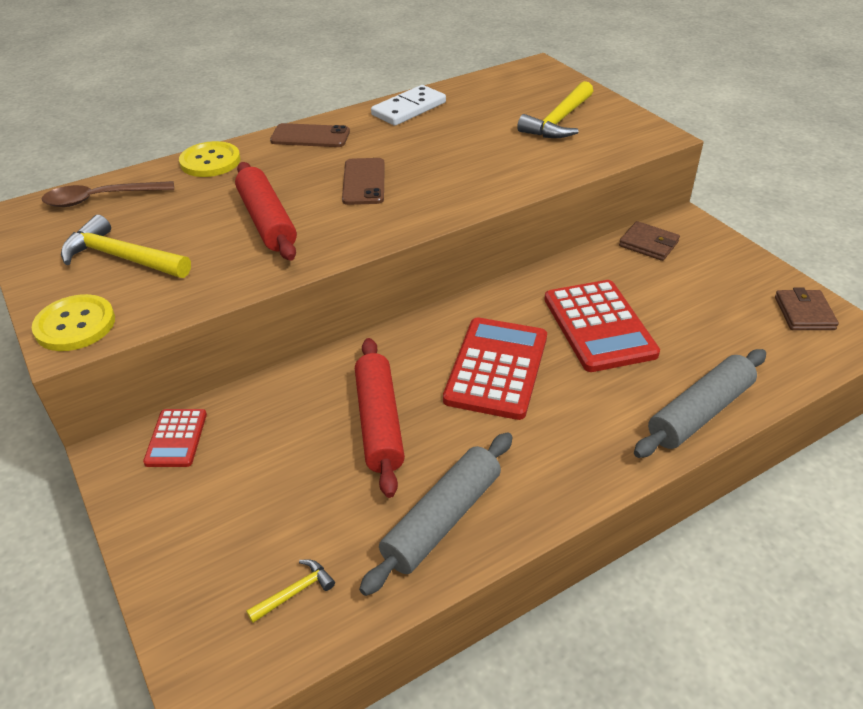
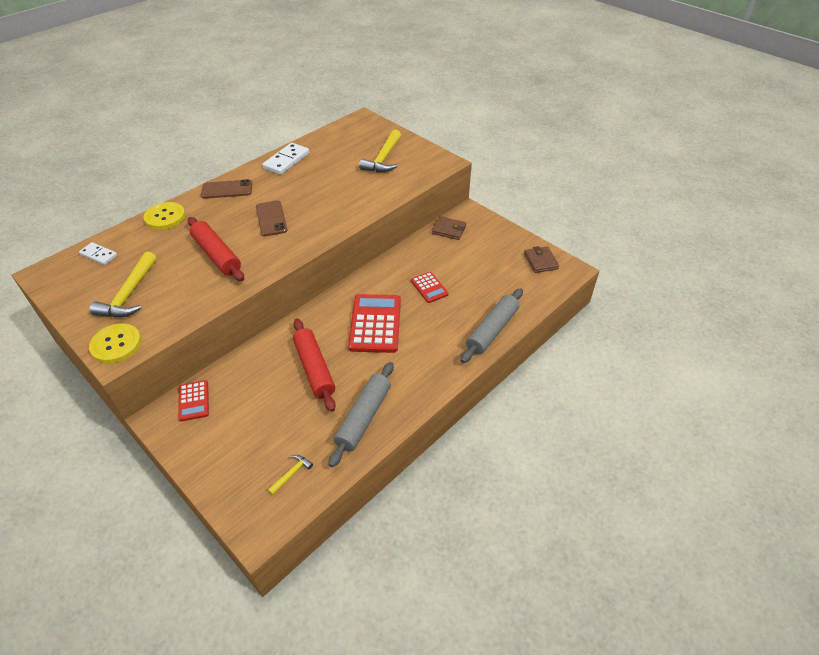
camera: 15 degrees left, 5 degrees up
(100, 199) = (99, 255): brown spoon -> white domino
(121, 257) = (129, 294): yellow hammer -> yellow hammer turned 90 degrees counterclockwise
(599, 326) = (429, 287): red calculator -> red calculator, size x0.53

